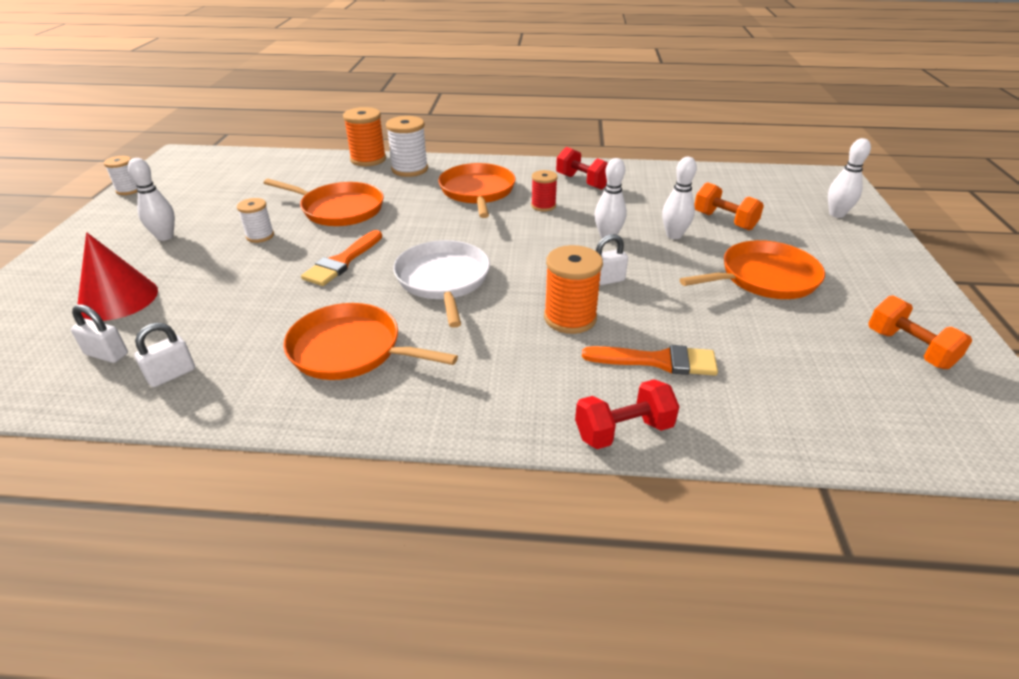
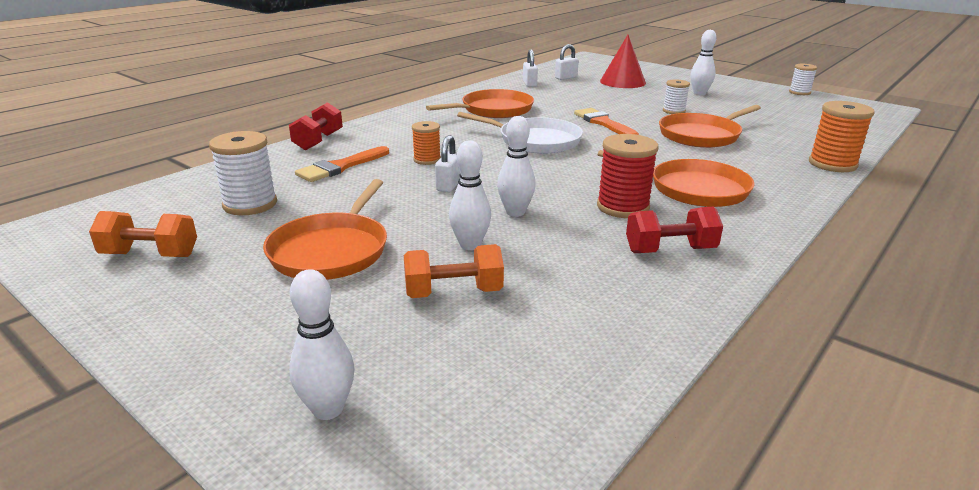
camera: 125 degrees right, 10 degrees down
(409, 169) = (786, 175): white spool -> white spool (250, 204)
(543, 206) = (623, 207): red spool -> red spool, size x1.62
(570, 318) = (427, 160): orange spool -> orange spool, size x0.62

